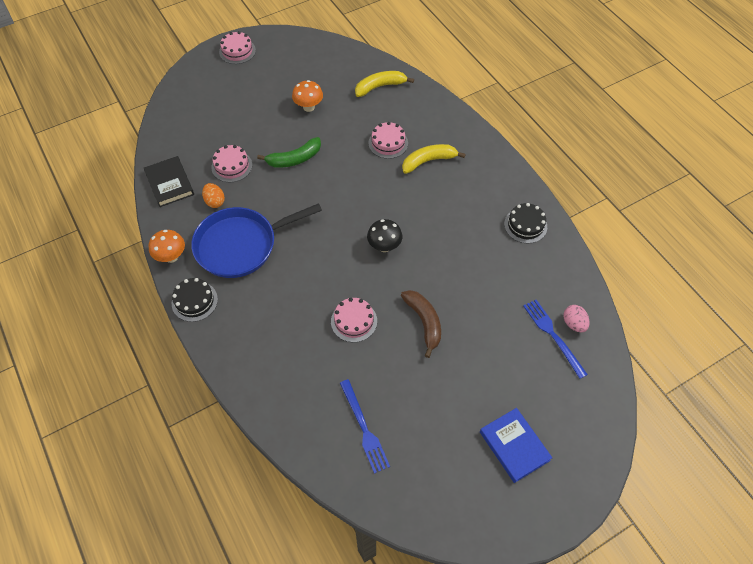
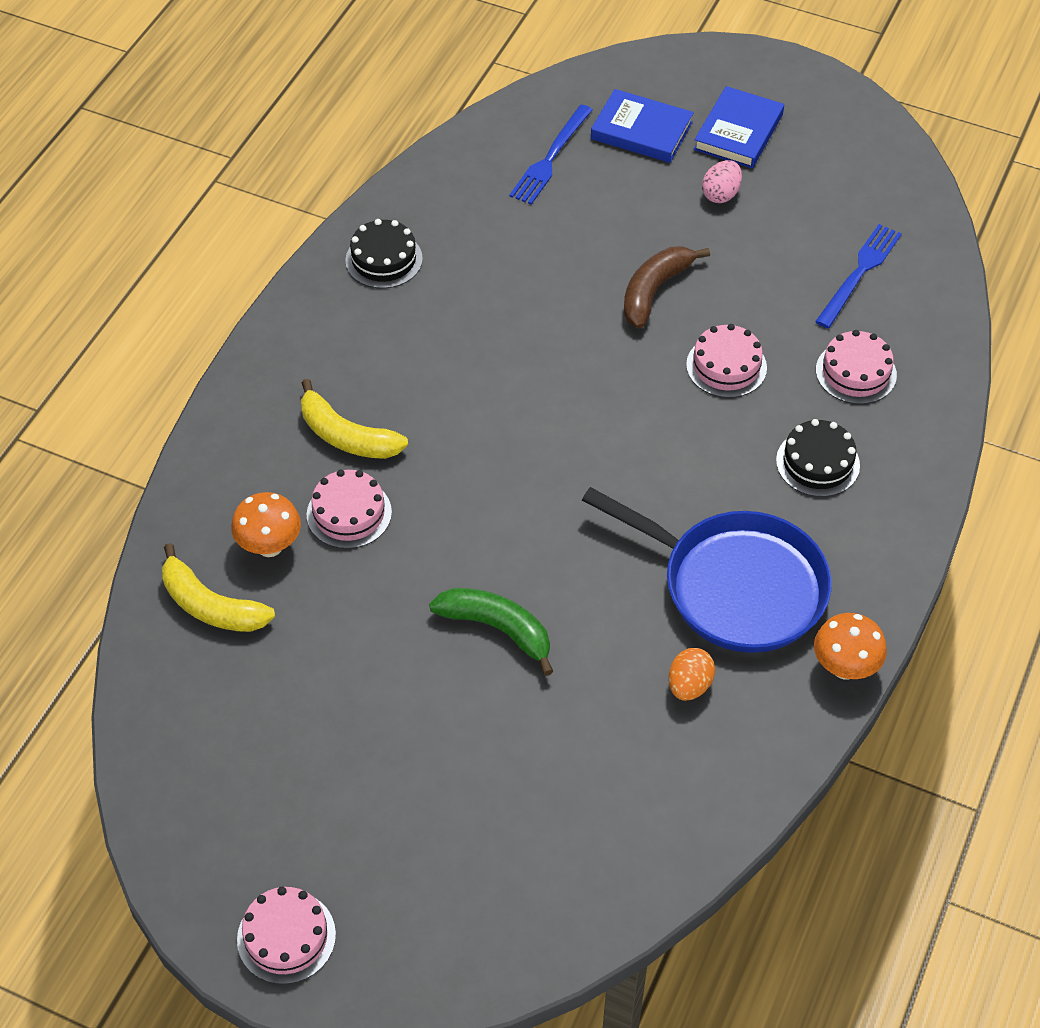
camera: 125 degrees left, 5 degrees down
(169, 183) = (716, 788): black book -> none
(194, 301) = (882, 576): black cake -> black cake (817, 463)
(232, 166) = (594, 716): pink cake -> pink cake (856, 372)
(308, 107) = (353, 689): orange mushroom -> orange mushroom (269, 546)
(384, 246) = (569, 401): black mushroom -> none
(547, 394) = (641, 131): none -> blue book
(573, 323) = (513, 146): pink egg -> pink egg (721, 194)

